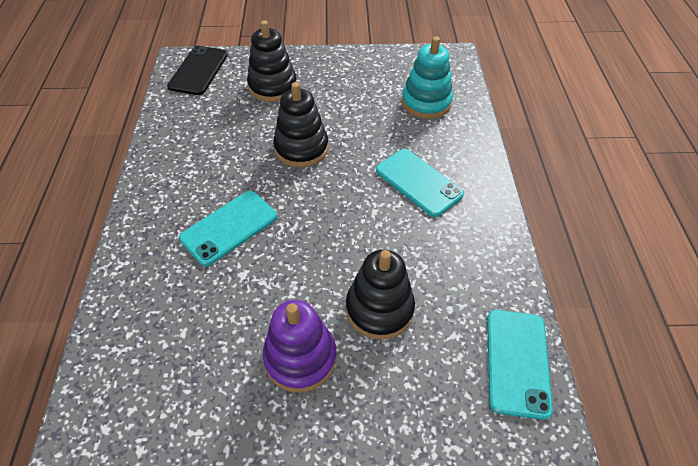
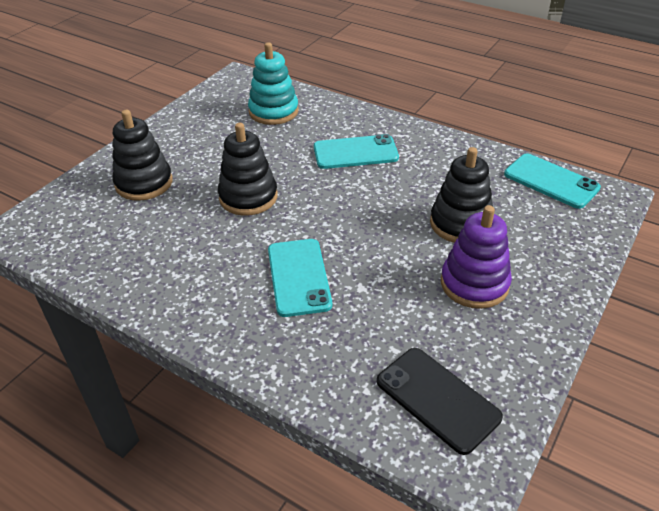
camera: 55 degrees left, 10 degrees down
(198, 70) = (50, 223): black phone -> black phone (437, 399)

